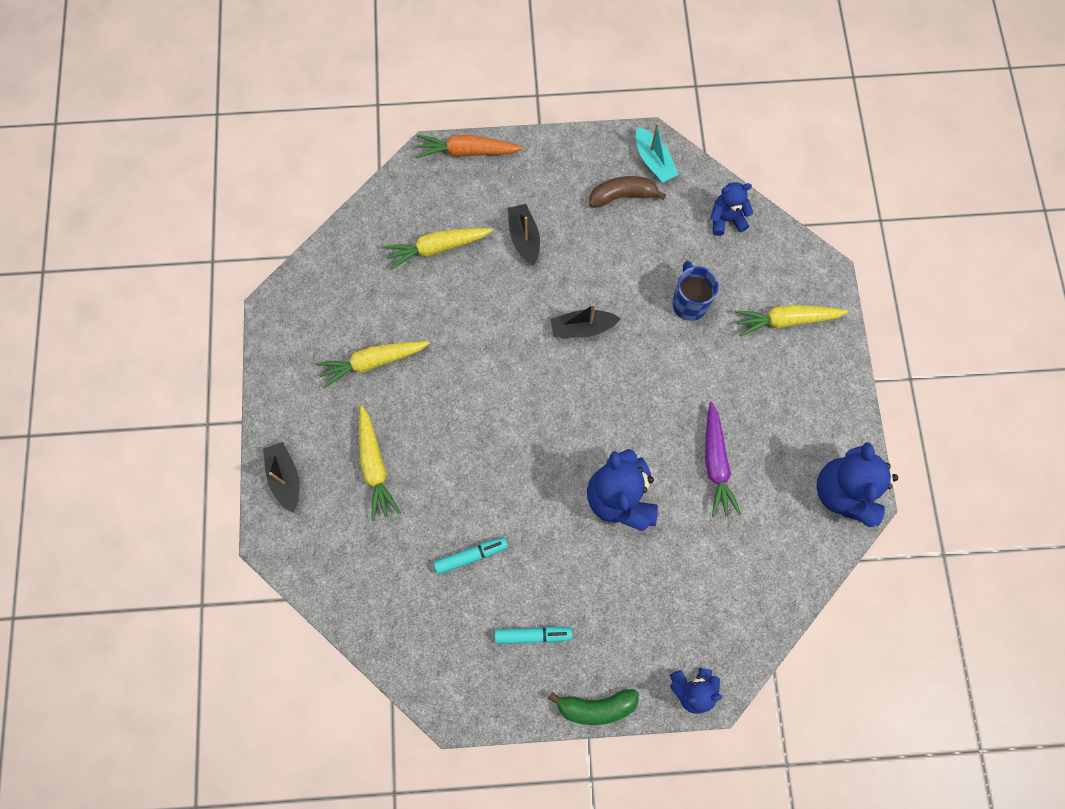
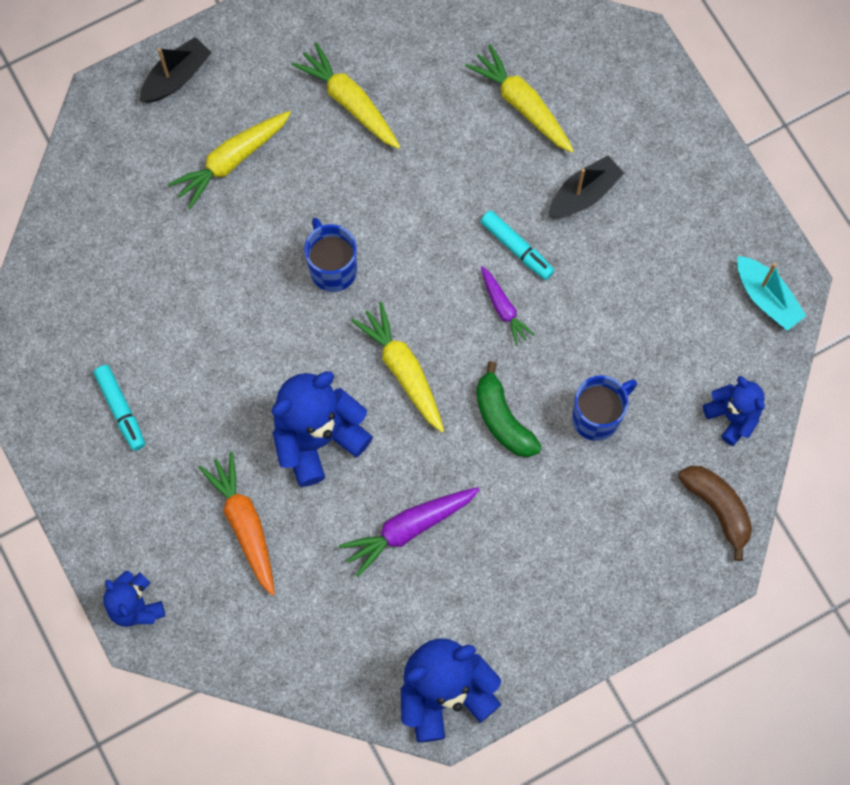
camera: 65 degrees right, 0 degrees up
(467, 151) = (663, 80): orange carrot -> orange carrot (244, 524)
(471, 556) = (178, 306): turquoise marker -> turquoise marker (516, 248)
(496, 431) = (332, 269): none -> blue mug
(582, 328) = (503, 308): black boat -> purple carrot
(596, 707) = (73, 510): green banana -> green banana (503, 419)
(622, 196) = (699, 281): brown banana -> brown banana (717, 508)
(653, 161) = (766, 298): turquoise boat -> turquoise boat turned 75 degrees counterclockwise
(786, 320) = (632, 541): yellow carrot -> yellow carrot (403, 370)

